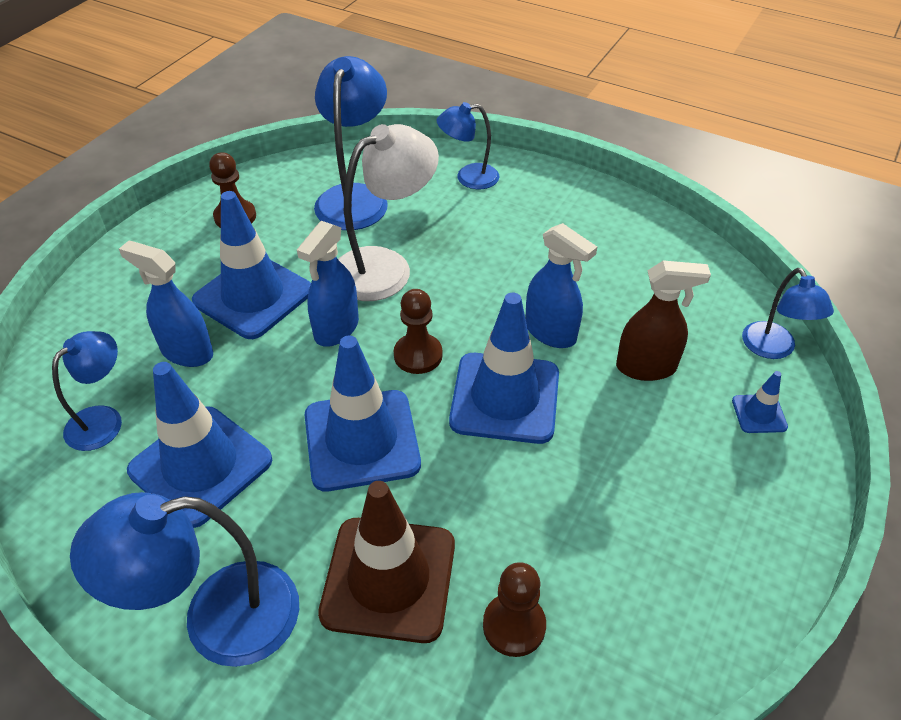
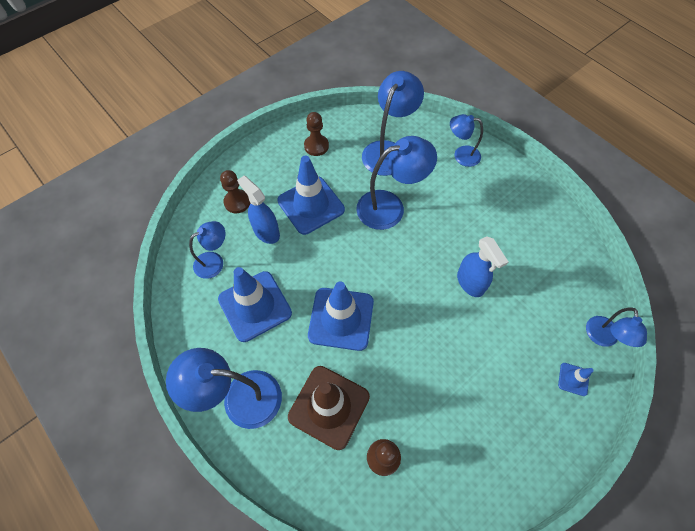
camera: 20 degrees right, 15 degrees up
(336, 329) = (349, 242): blue spray bottle -> none
(385, 266) = (390, 207): white lamp -> blue lamp
(418, 355) = (389, 274): brown pawn -> brown pawn (237, 202)
(505, 398) = (428, 318): blue traffic cone -> none
(646, 367) = (518, 325): brown spray bottle -> none

